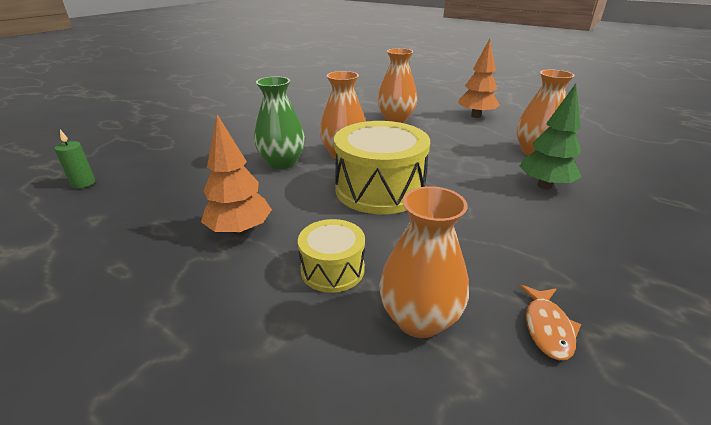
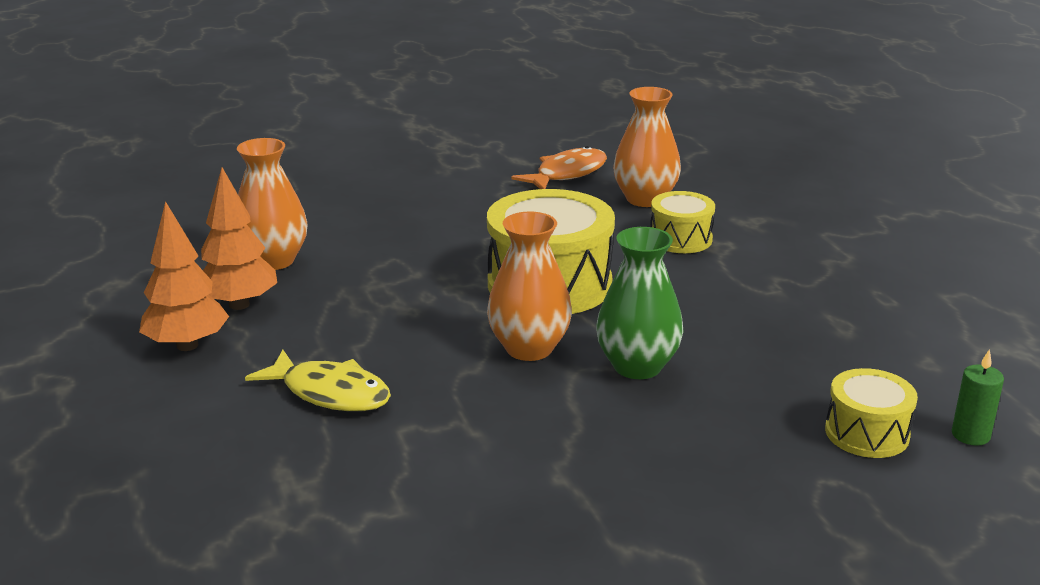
camera: 145 degrees left, 5 degrees down
(146, 168) = (867, 433): none -> yellow drum
(240, 230) = (749, 294): orange tree -> orange tree (239, 304)
(396, 119) = (330, 393): orange vase -> yellow fish
(544, 185) = (365, 229): green tree -> none
(547, 328) = (567, 174): orange fish -> orange fish, size x1.52

